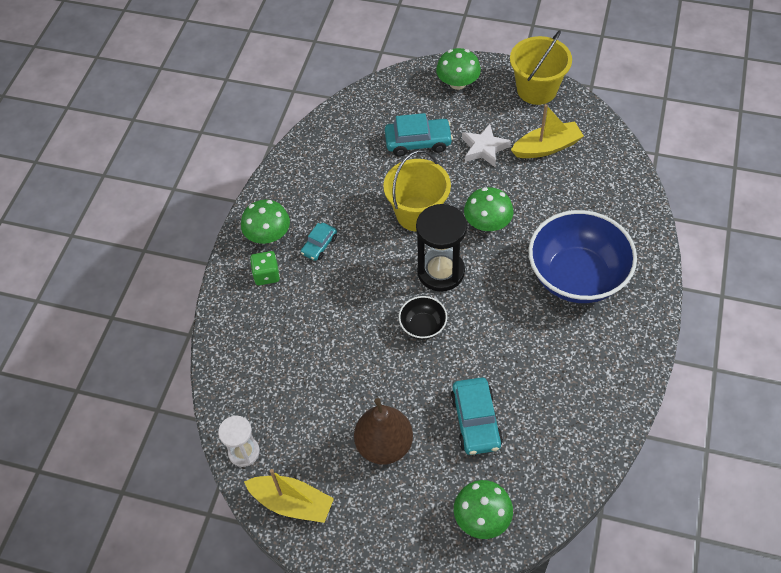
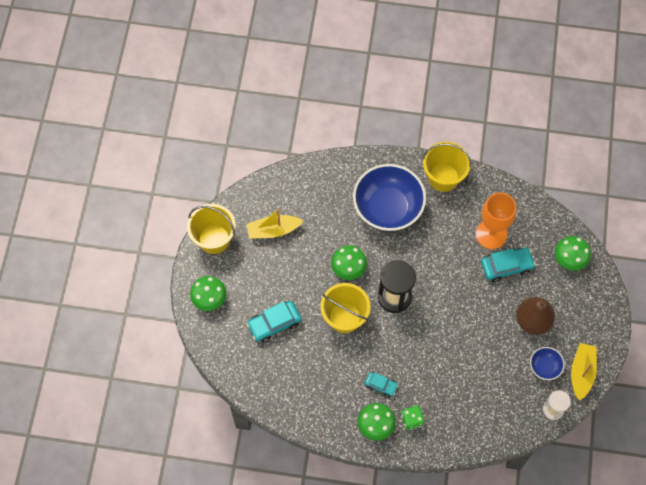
camera: 100 degrees left, 10 degrees up
(310, 451) = (544, 367): none -> blue bowl
(418, 142) = (274, 324): turquoise car -> turquoise car turned 105 degrees counterclockwise
(423, 326) = (441, 305): black bowl -> none
(484, 148) = (277, 274): white star -> none
(530, 407) = (491, 234): none -> orange goblet
(546, 147) = (273, 230): yellow boat -> yellow boat turned 75 degrees counterclockwise
(628, 352) = (443, 177): none -> yellow bucket

